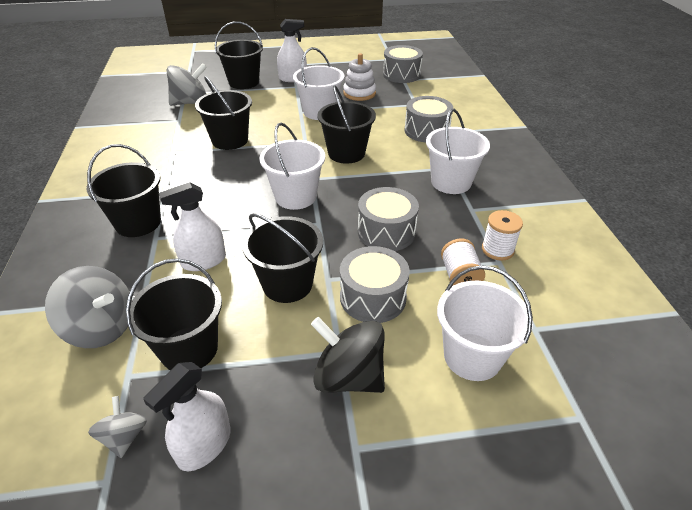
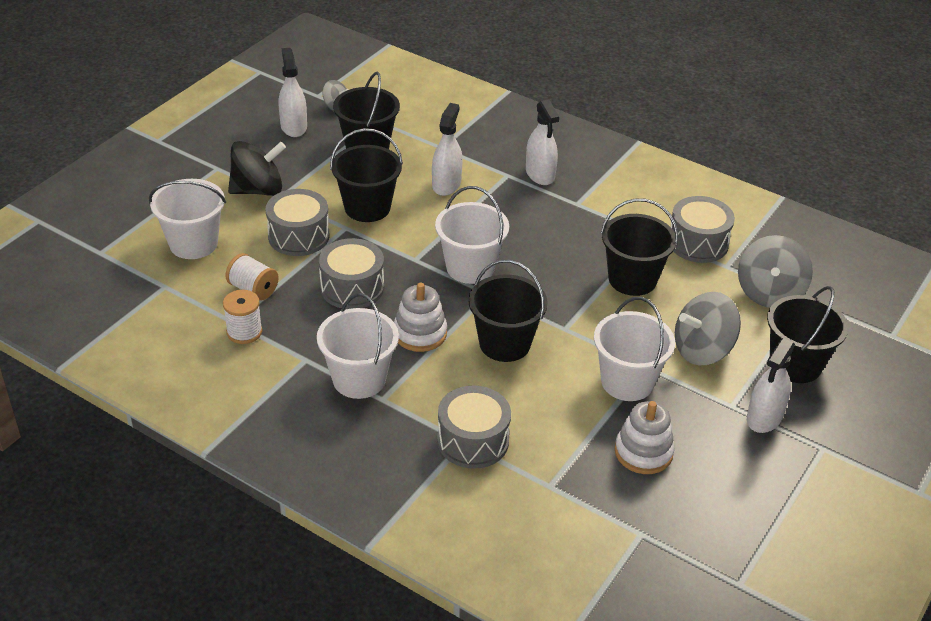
camera: 130 degrees right, 0 degrees up
(101, 327) = (433, 124): grey spinning top -> grey spinning top (702, 350)
(138, 223) = (540, 174): black bucket -> white spray bottle
(383, 183) = (420, 333): none -> white stacking toy
(401, 74) = (662, 545): grey drum -> grey drum (698, 243)

